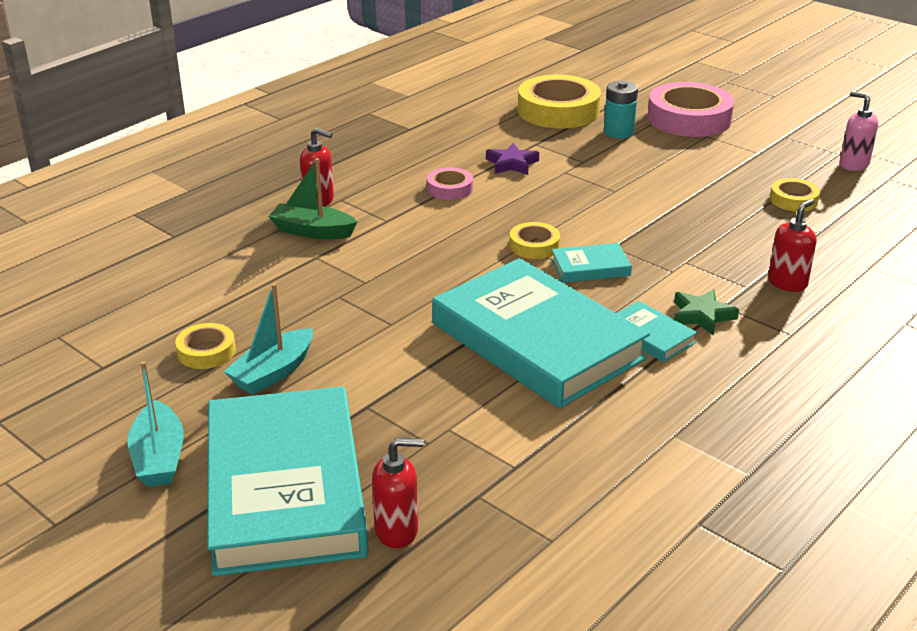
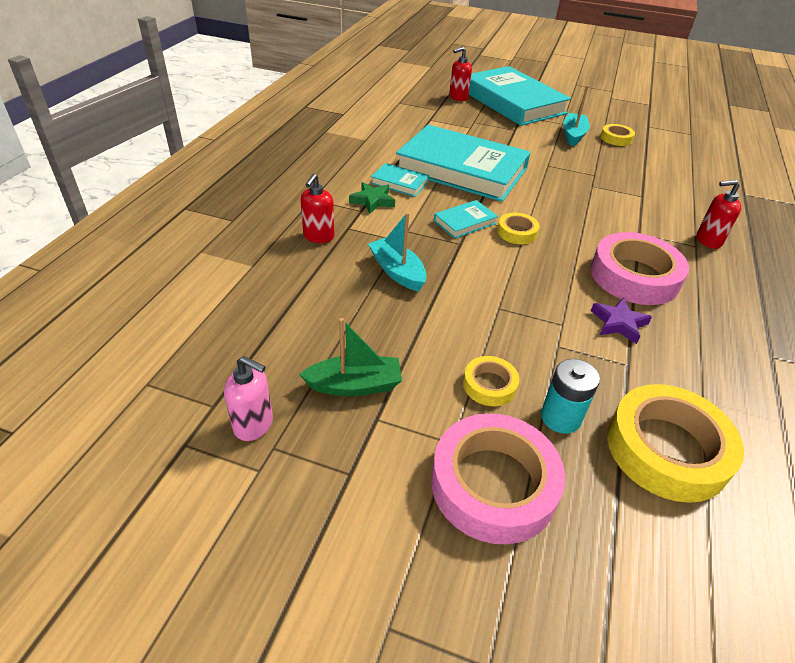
camera: 155 degrees right, 10 degrees up
(159, 458) = (572, 103): turquoise boat -> turquoise boat (397, 271)
(312, 231) = (672, 214): green boat -> green boat (355, 385)
(450, 189) = (634, 276): pink tape -> pink tape, size x2.01
(793, 200) = (323, 336): yellow tape -> yellow tape (489, 385)

